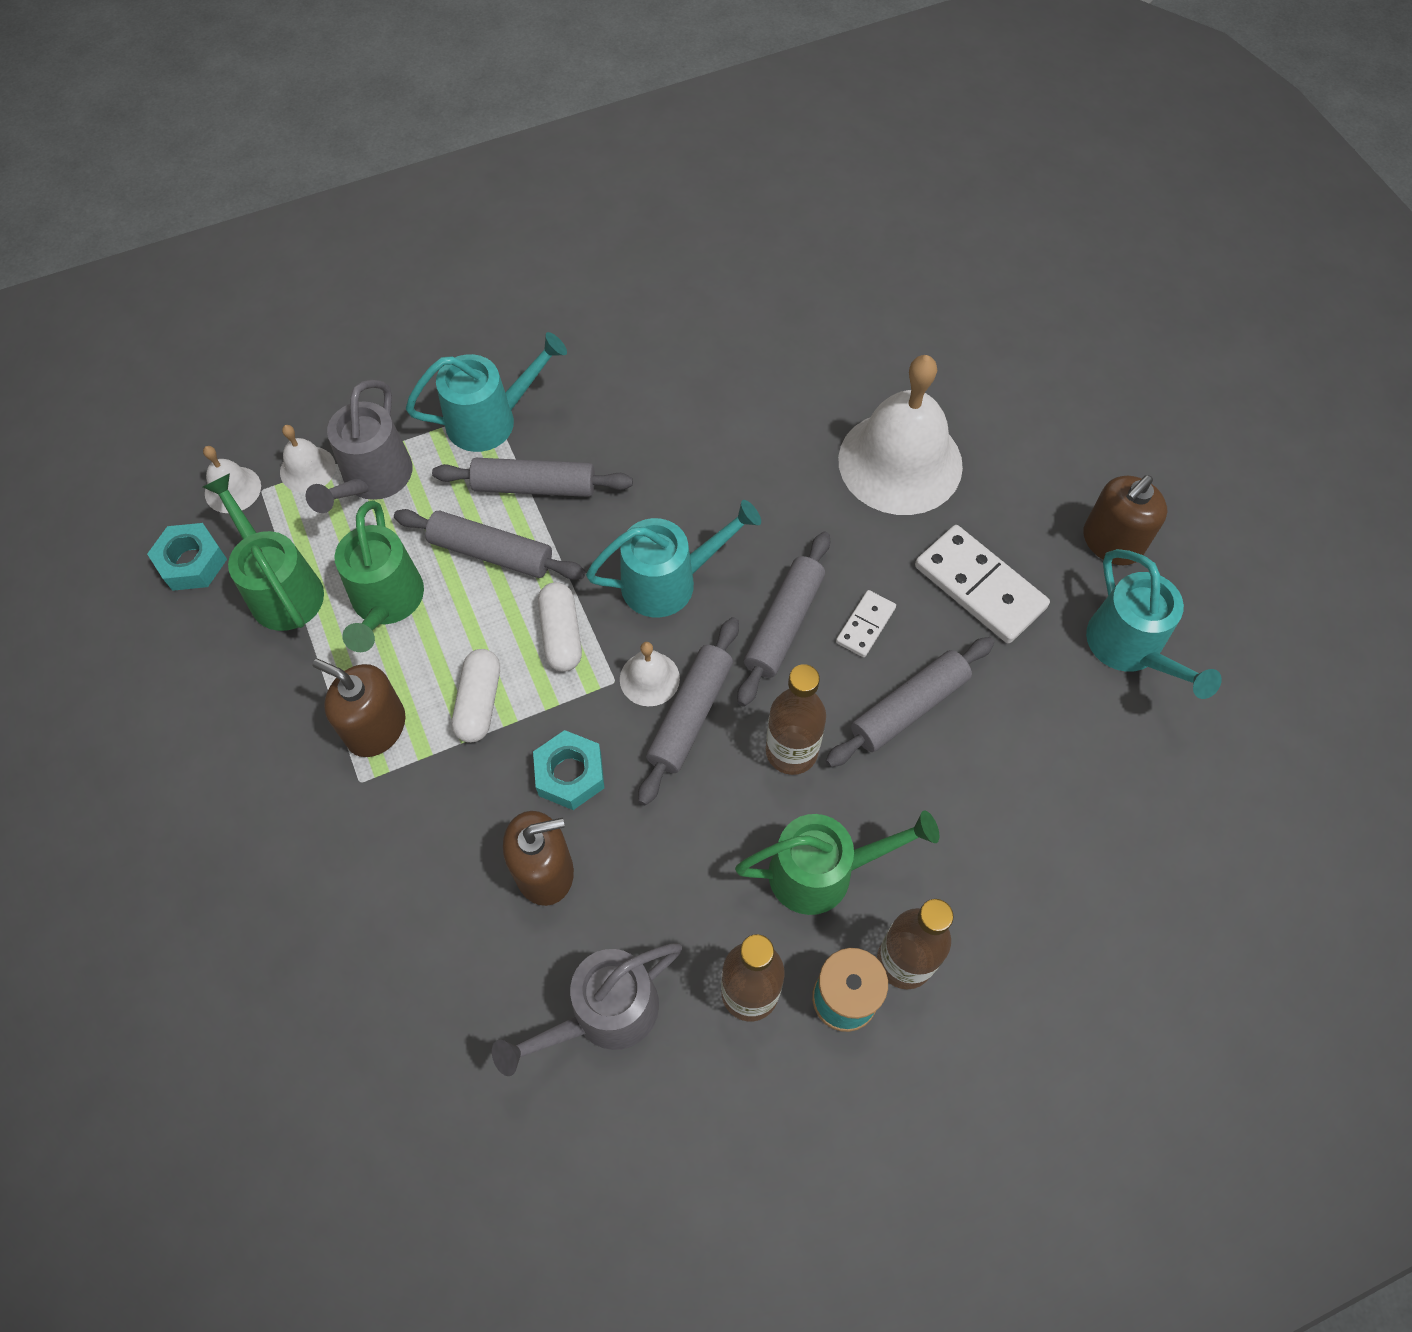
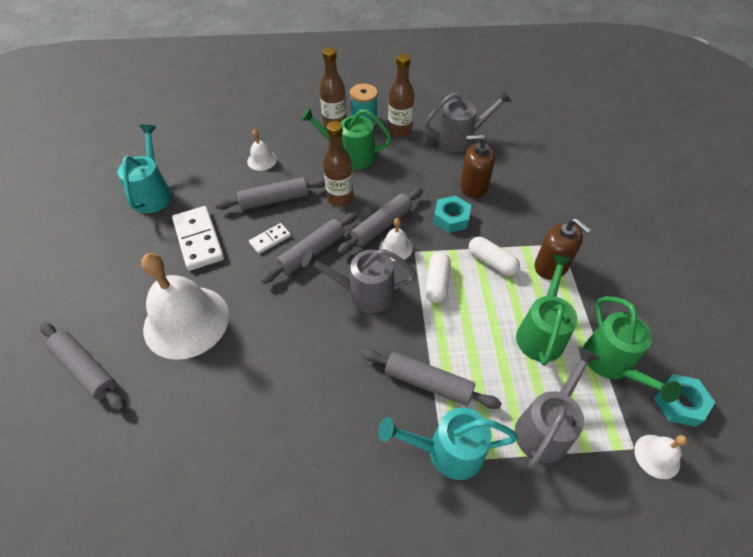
camera: 160 degrees left, 10 degrees down
(307, 469) = (597, 455): white bell -> white bell (262, 160)
(479, 702) = (491, 262): white capsule -> white capsule turned 75 degrees counterclockwise
(491, 553) = (468, 344): grey rolling pin -> grey rolling pin (86, 369)
(670, 581) = (363, 293): turquoise watering can -> grey watering can
(1112, 542) = (113, 240): brown soap dispenser -> none

